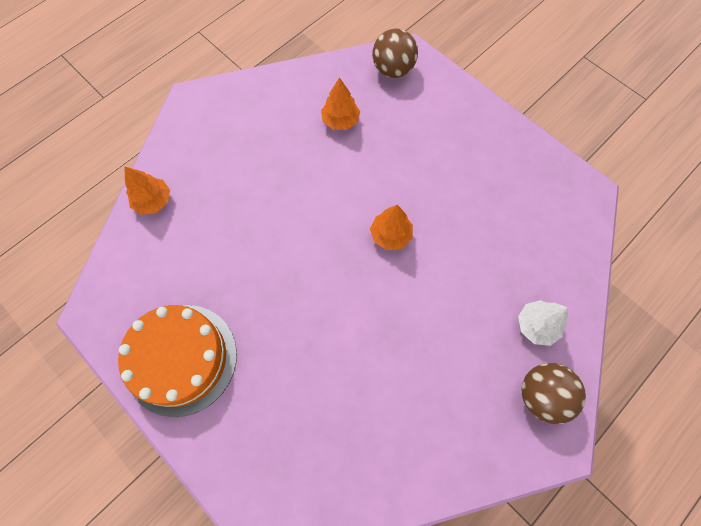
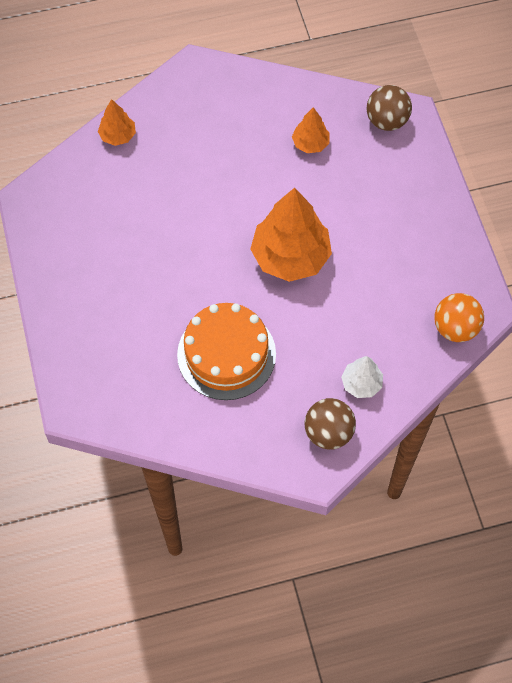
camera: 30 degrees right, 5 degrees down
(181, 359) = (73, 264): orange cake -> orange cake (226, 354)
(390, 235) = (290, 256): orange tree -> orange tree, size x2.01
(577, 224) = (455, 328): none -> orange ball

